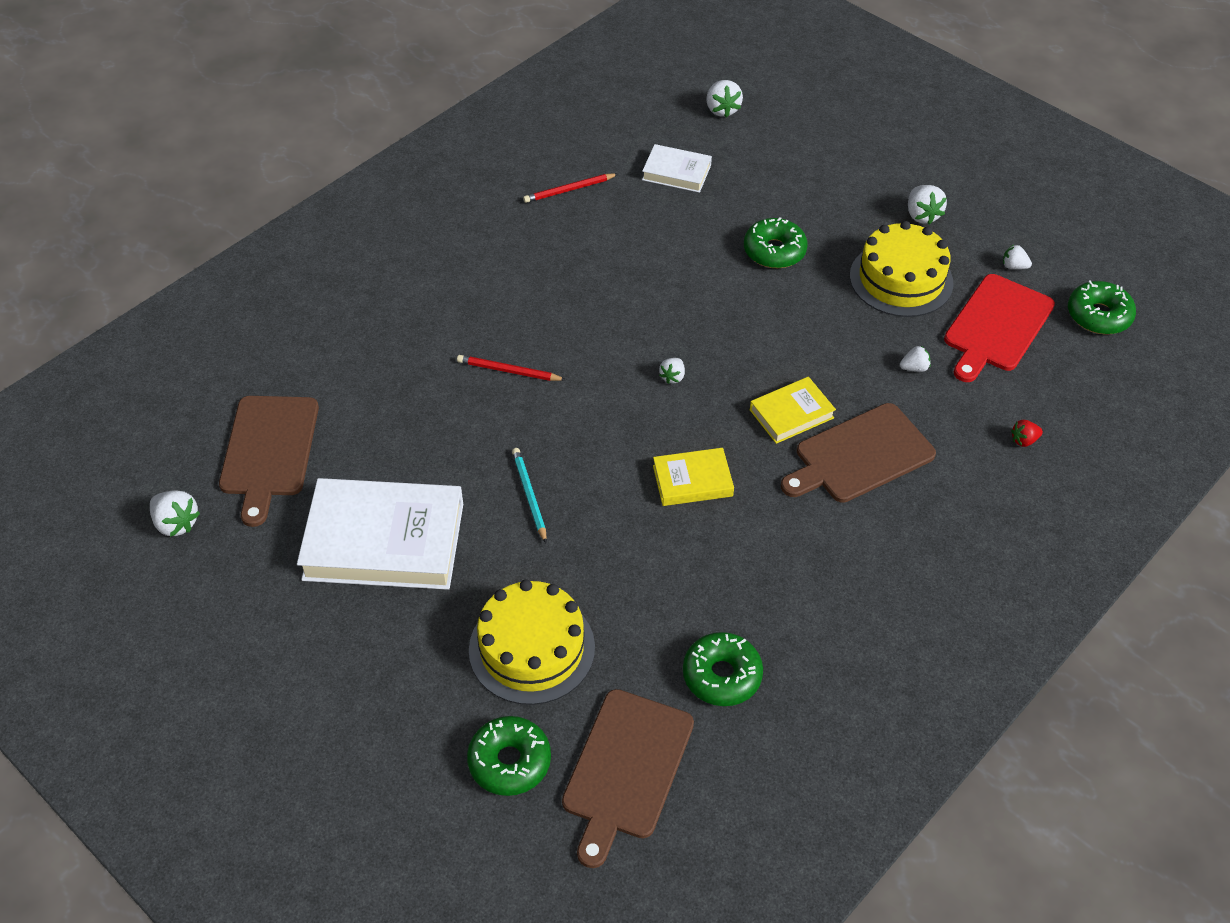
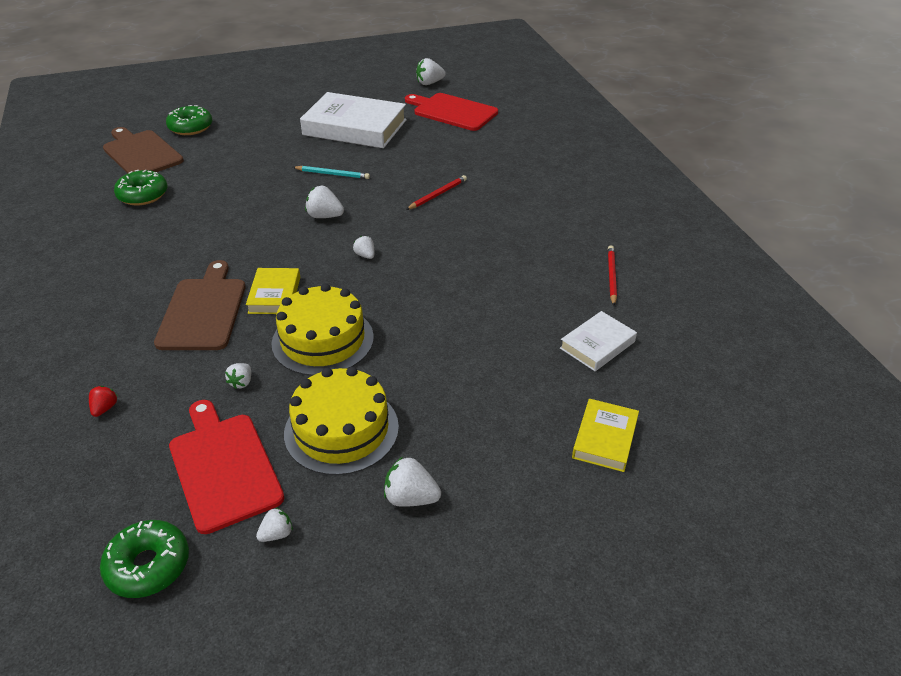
camera: 120 degrees right, 10 degrees down
(269, 451) = (453, 111): brown cutting board -> red cutting board
(384, 541) = (355, 127): white book -> white book turned 75 degrees clockwise
(532, 648) = (238, 148): yellow cake -> yellow cake (323, 340)
(692, 481) = (273, 232): yellow book -> yellow book (605, 439)
(722, 109) = (683, 417): white strawberry -> white strawberry (324, 216)
(774, 251) = (447, 362): green donut -> none

